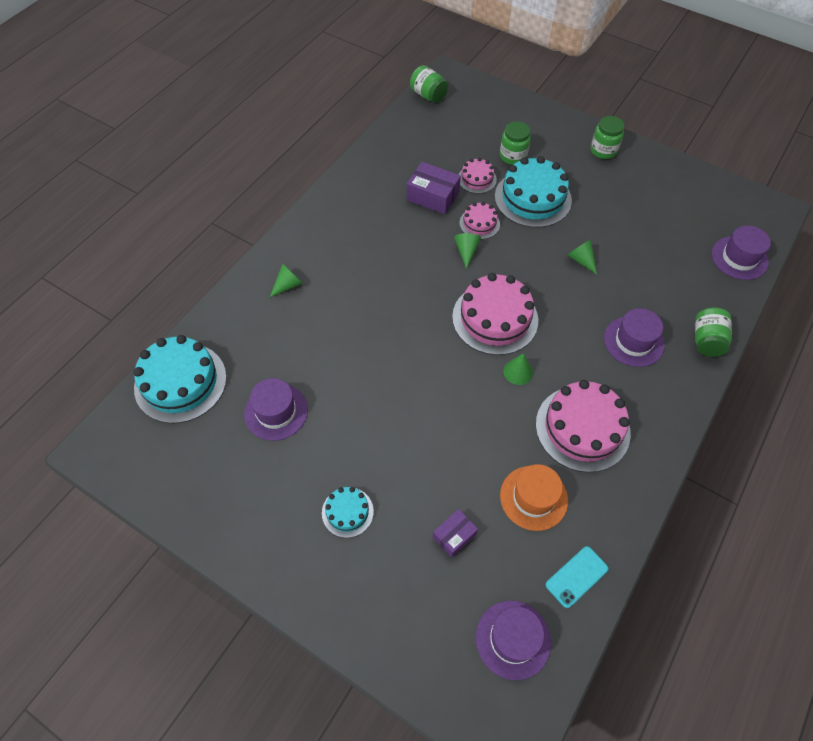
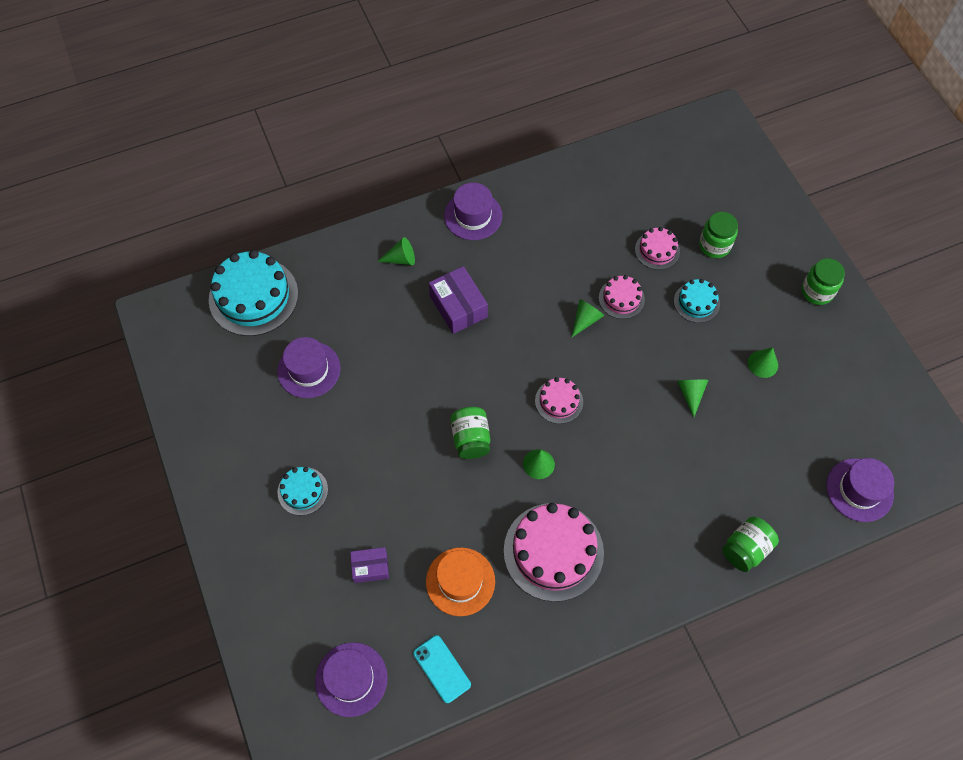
camera: 35 degrees right, 5 degrees up
(428, 95) = (682, 130): green jar -> green jar (471, 439)
(433, 196) = (599, 244): purple box -> purple box (458, 306)
(495, 318) = (559, 401): pink cake -> pink cake, size x0.52
(533, 198) = (696, 302): turquoise cake -> turquoise cake, size x0.52
(576, 576) = (442, 669): turquoise phone -> turquoise phone turned 60 degrees clockwise
(610, 213) = (762, 364): none -> green cone
(633, 341) = (672, 504): purple hat -> purple hat (473, 216)

